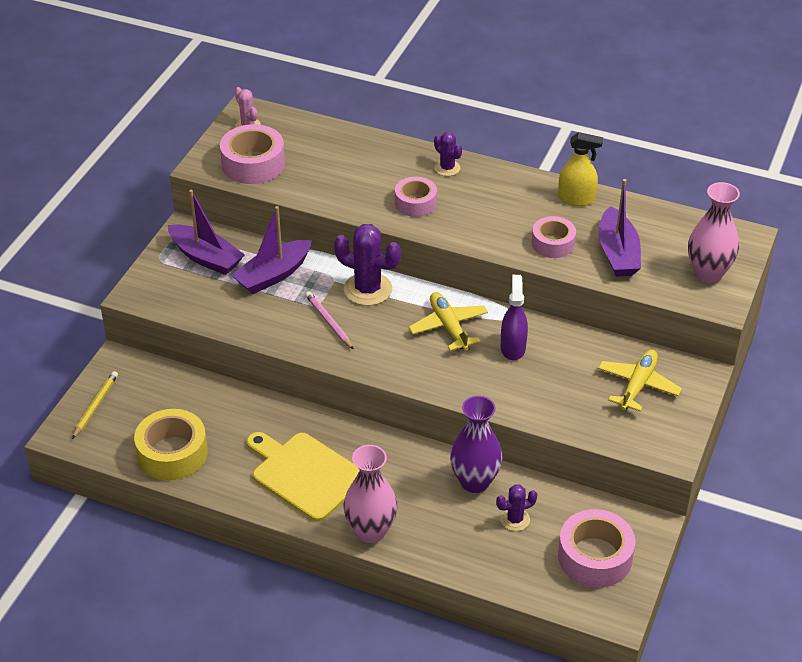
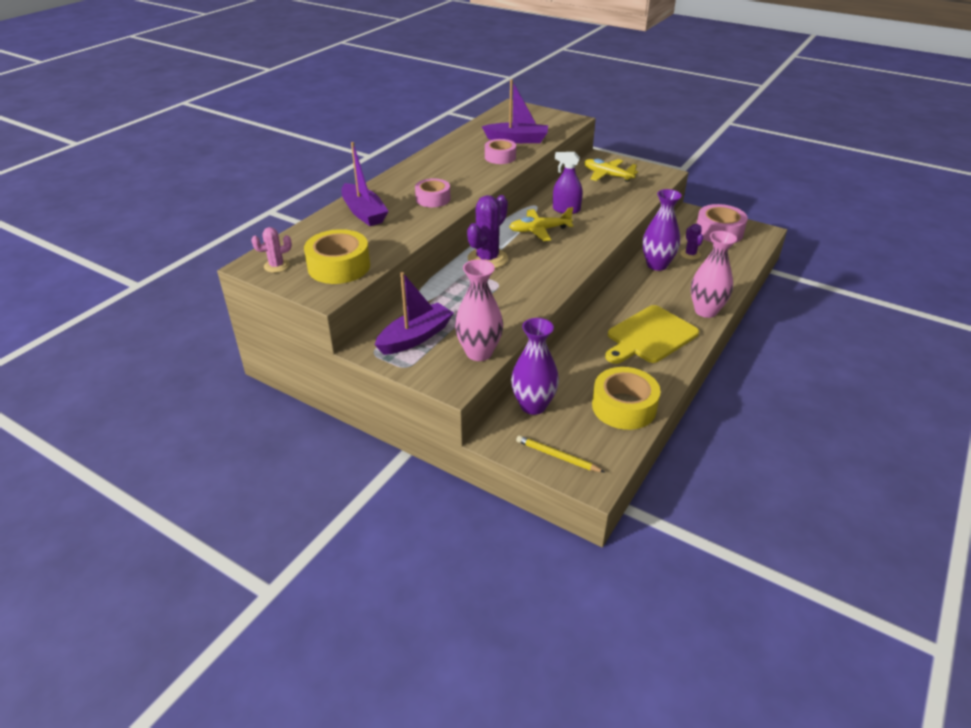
camera: 80 degrees left, 5 degrees down
(167, 382) = (533, 405): none -> purple vase
(253, 164) = (339, 266): pink tape -> yellow tape
(273, 275) = (454, 301): purple boat -> purple boat (364, 213)
(329, 322) = (521, 279): pink pencil -> none
(447, 168) = (396, 183): purple cactus -> none
(576, 199) = (455, 145): yellow spray bottle -> none
(708, 273) = (544, 119): pink vase -> pink vase (479, 353)

